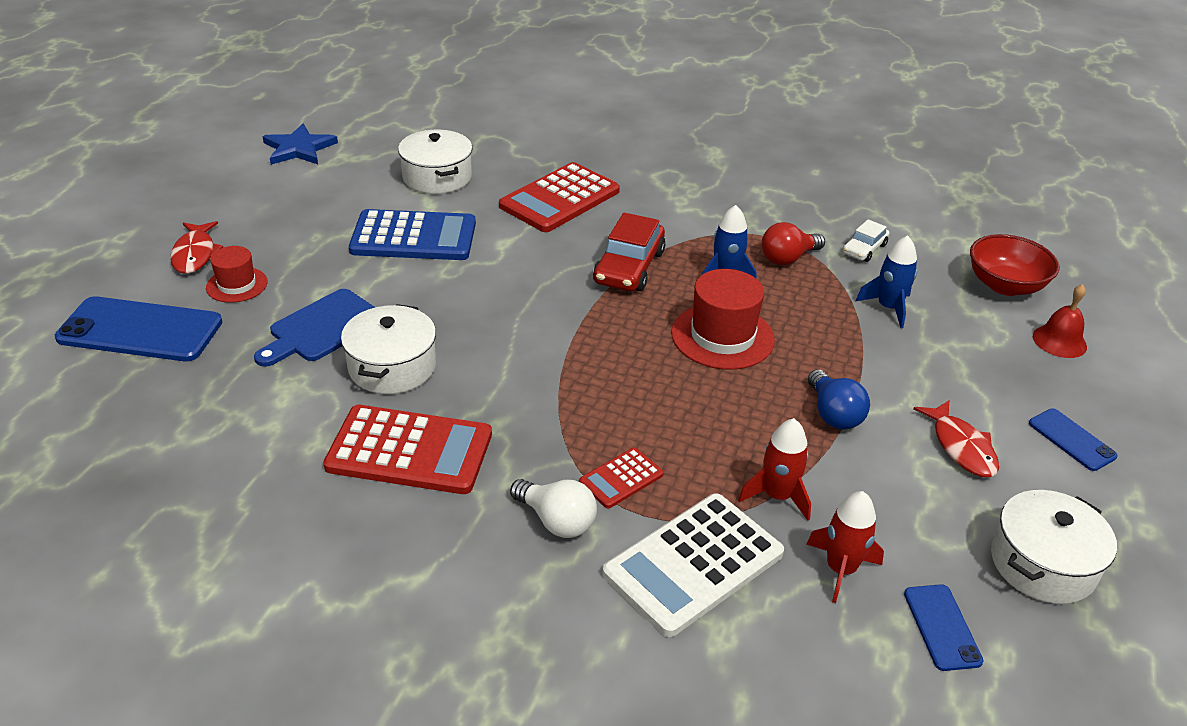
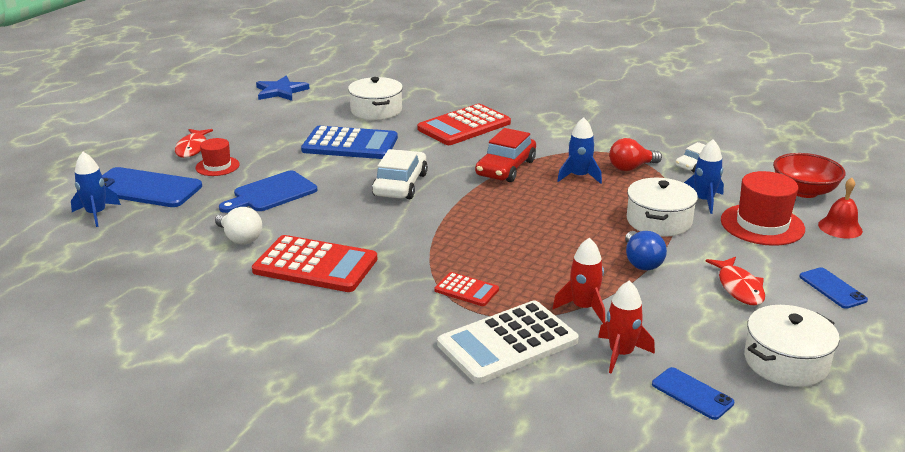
camera: 10 degrees right, 10 degrees down
(78, 381) = (96, 214): none -> blue rocket
(392, 366) = (315, 217): white pot -> white pot (658, 221)
(496, 303) = (400, 185): none -> white car
(556, 521) = (411, 311): white light bulb -> white light bulb (240, 238)
(621, 478) = (466, 290): red calculator -> red calculator turned 120 degrees counterclockwise
(722, 336) = (567, 212): red hat -> red hat (762, 224)
(941, 627) = (692, 393): blue phone -> blue phone turned 45 degrees counterclockwise

